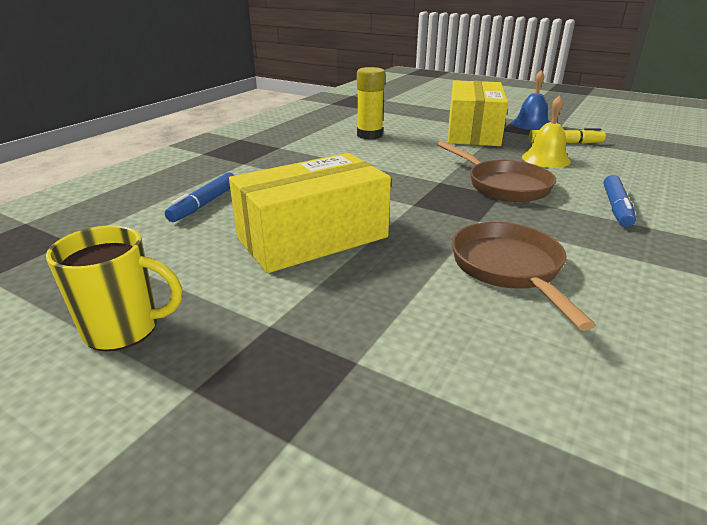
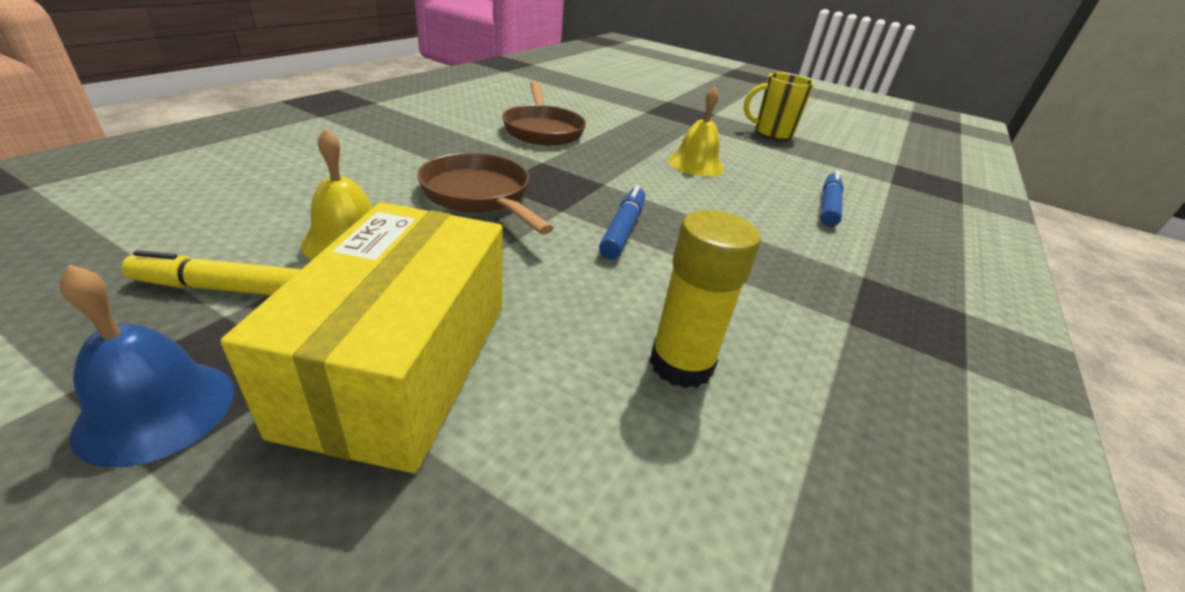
camera: 175 degrees right, 5 degrees up
(312, 237) = (696, 164): yellow box -> yellow bell
(616, 208) = (379, 157): blue marker -> blue marker (623, 230)

